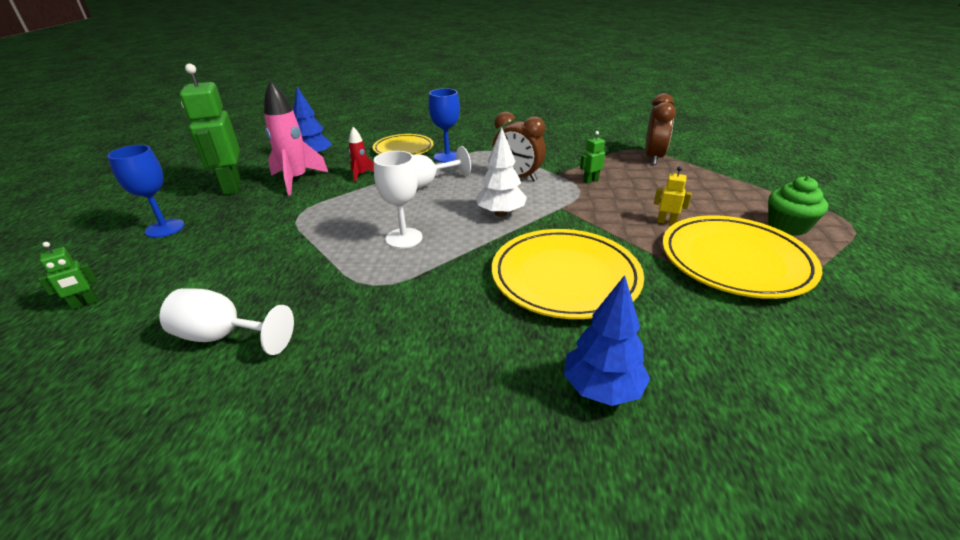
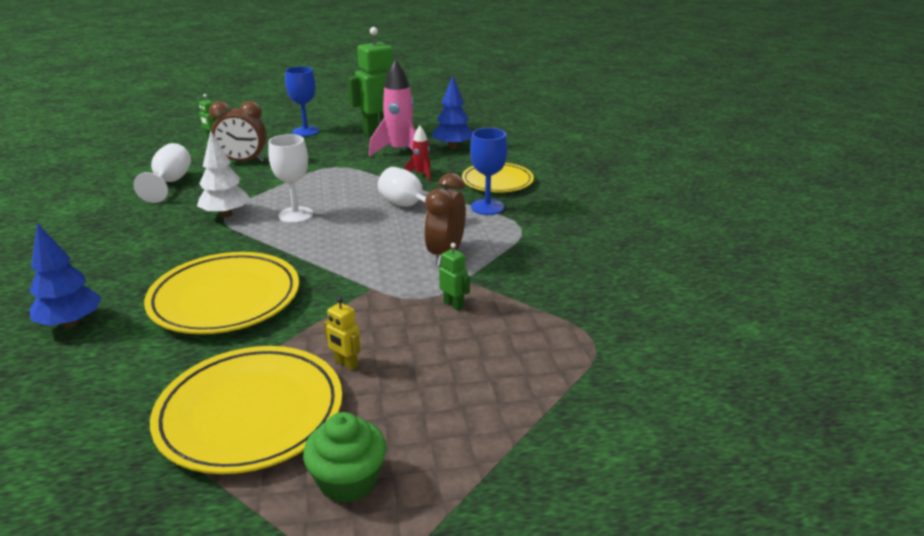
camera: 75 degrees right, 5 degrees down
(501, 213) = (351, 254): white tree -> white tree (226, 214)
(653, 158) = (563, 359): brown clock -> brown clock (243, 162)
(666, 222) = (346, 364): yellow robot -> yellow robot turned 120 degrees clockwise

